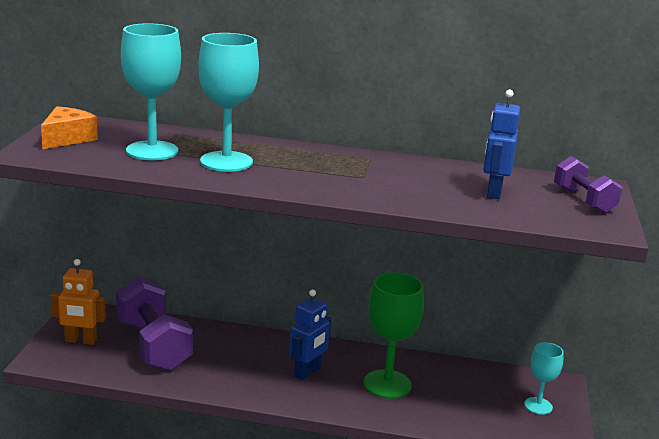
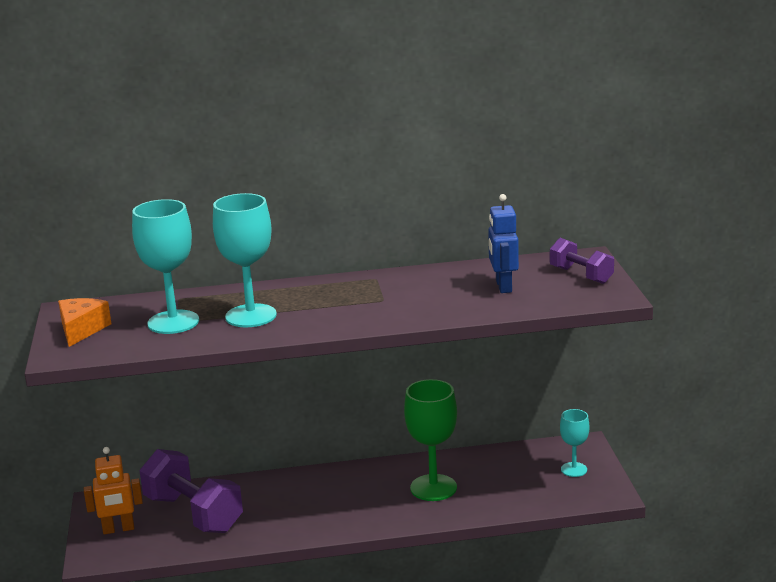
camera: 15 degrees left, 0 degrees up
(307, 372) = (355, 497): blue robot -> none

